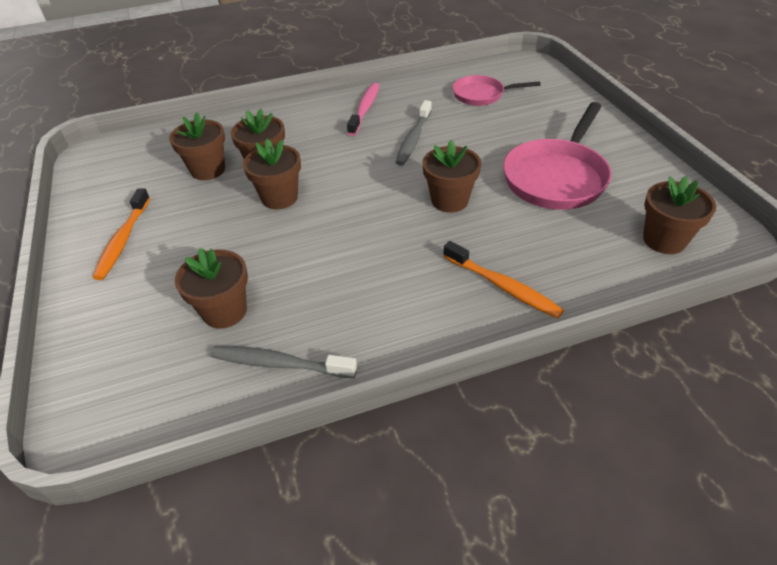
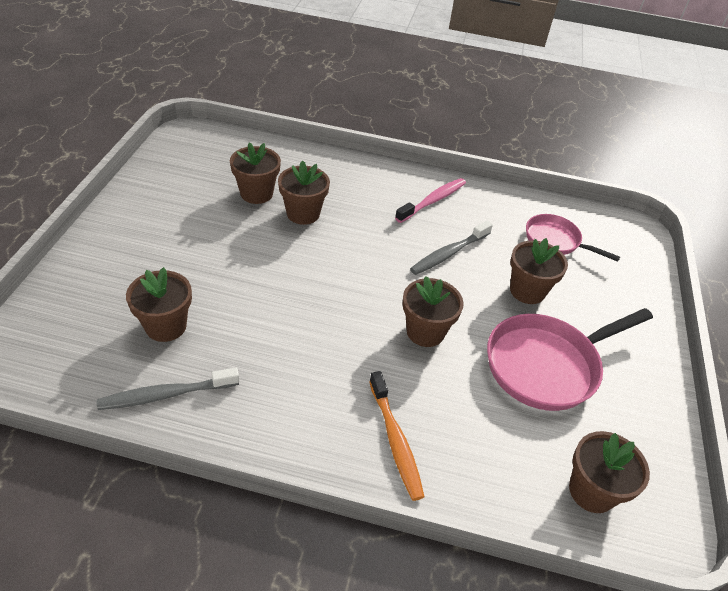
camera: 25 degrees right, 0 degrees up
(123, 240) = (148, 223): orange toothbrush -> none
(279, 198) = (288, 249): brown flower pot -> brown flower pot (527, 291)
(279, 363) = (166, 395): grey toothbrush -> grey toothbrush turned 60 degrees counterclockwise

